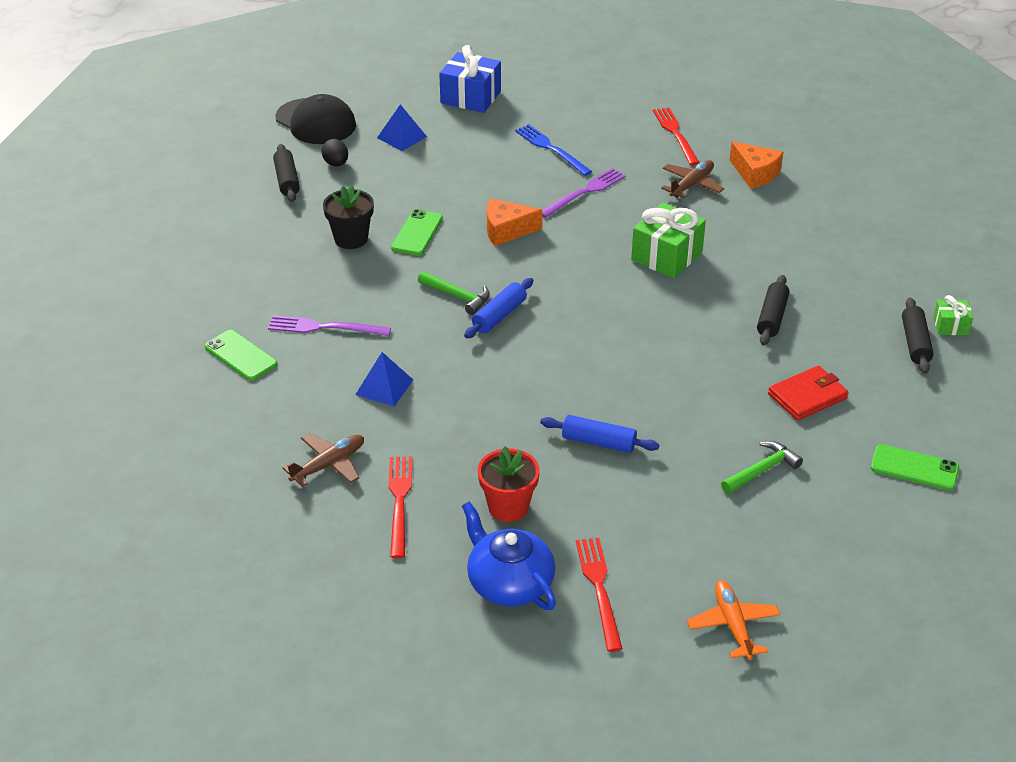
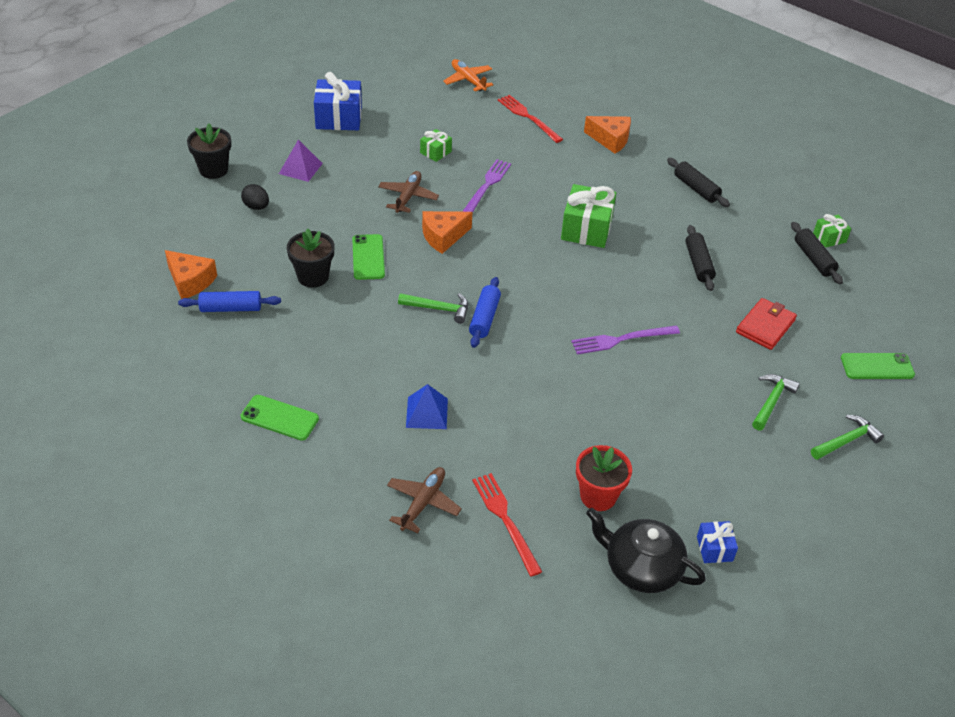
camera: 25 degrees left, 5 degrees up
(232, 217) = (190, 281): none -> orange cheese
(287, 180) = (220, 233): black rolling pin -> black rolling pin (696, 188)
(315, 122) = (213, 170): black cap -> black flower pot
(324, 327) = (340, 369): purple fork -> purple fork (621, 340)
(402, 137) = (300, 168): blue pyramid -> purple pyramid
(509, 583) = (641, 567): blue teapot -> black teapot
(551, 149) = (435, 152): blue fork -> green gift
(598, 442) = (634, 413): blue rolling pin -> blue rolling pin (231, 308)
(599, 589) = (714, 549): red fork -> blue gift
(691, 185) = (567, 160): brown plane -> brown plane (408, 197)
(733, 625) = (832, 546): orange plane -> orange plane (468, 80)
(822, 530) = (846, 441): none -> green hammer

